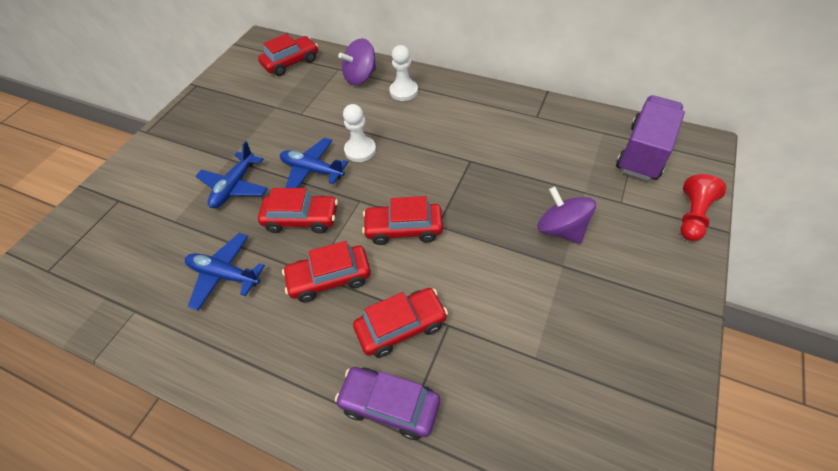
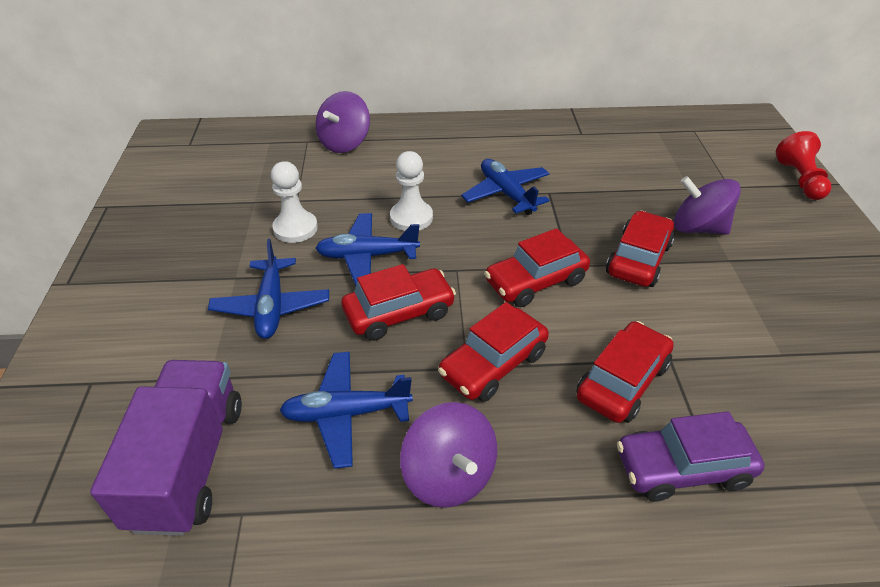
camera: 30 degrees left, 10 degrees down
(249, 340) = (449, 475): none -> purple spinning top
(291, 62) = (234, 148): red car -> red car (638, 259)
(403, 91) = (412, 145): white pawn -> white pawn (295, 228)
(438, 152) = (506, 194): none -> blue plane
(643, 152) = (710, 139): purple truck -> purple truck (189, 463)

